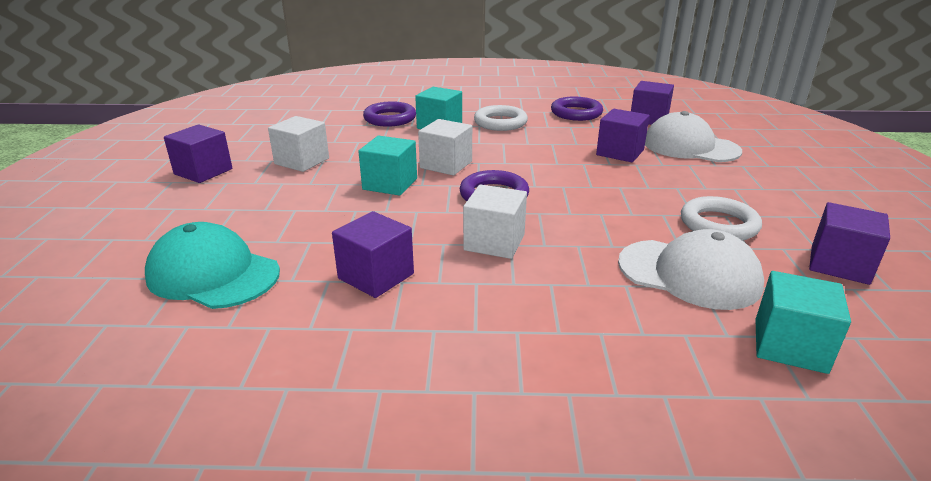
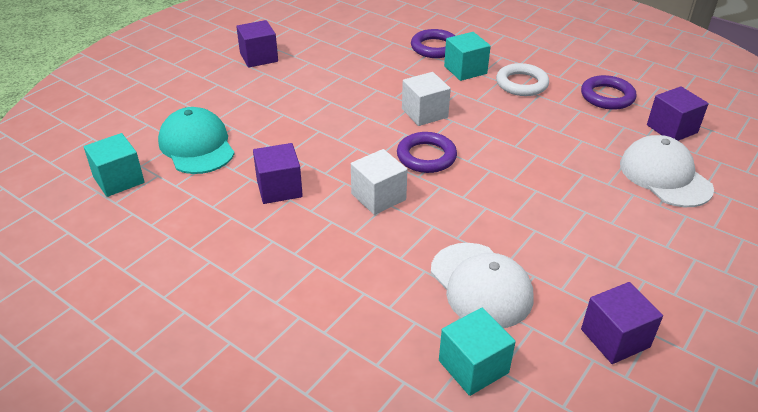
camera: 35 degrees right, 10 degrees up
(302, 161) = (328, 71): white cube -> none
(390, 184) = (365, 116): turquoise cube -> turquoise cube (119, 180)
(620, 152) = (586, 156): purple cube -> none
(718, 224) = (568, 259): white ring -> none

